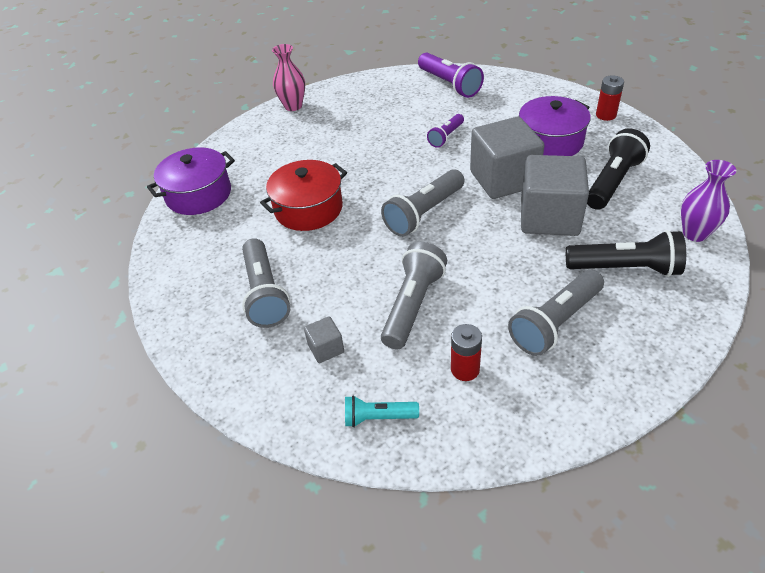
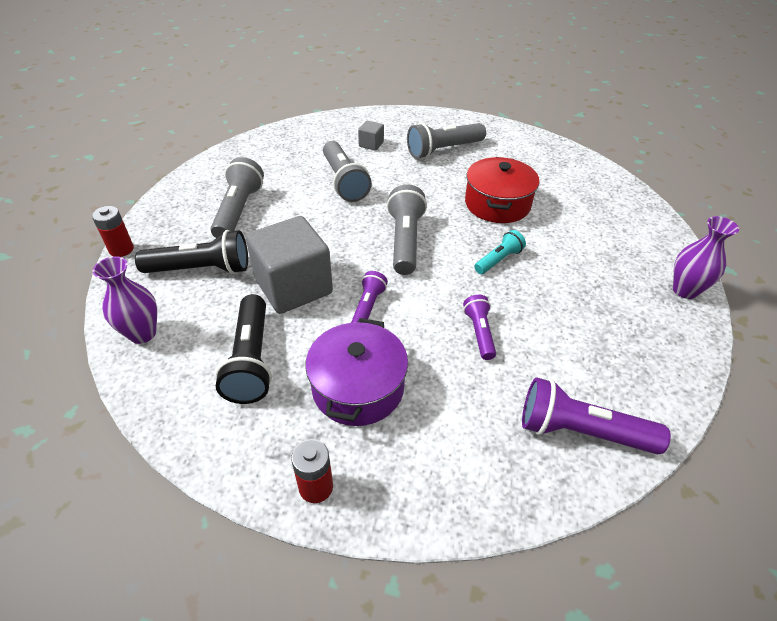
camera: 135 degrees right, 0 degrees up
(199, 194) = (590, 178): purple pot -> none
(264, 293) = (443, 150): grey flashlight -> grey flashlight turned 60 degrees counterclockwise
(293, 106) = (685, 290): pink vase -> purple vase
(378, 417) = (310, 134): turquoise flashlight -> turquoise flashlight (498, 260)
(465, 369) = (280, 167): red battery -> red battery (121, 249)
(503, 179) = (368, 307): grey cube -> purple flashlight
(625, 268) = (201, 269): black flashlight -> black flashlight turned 150 degrees counterclockwise

